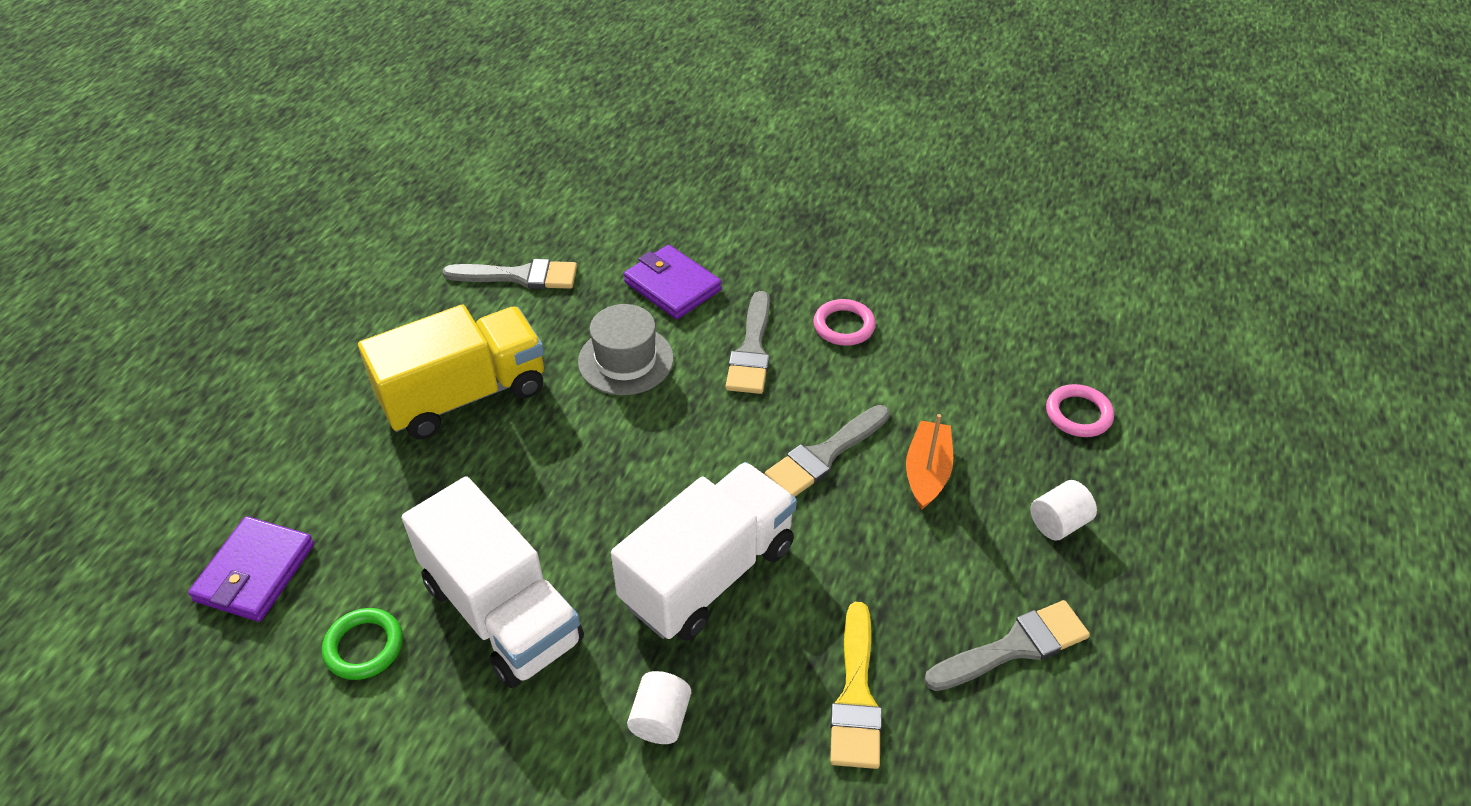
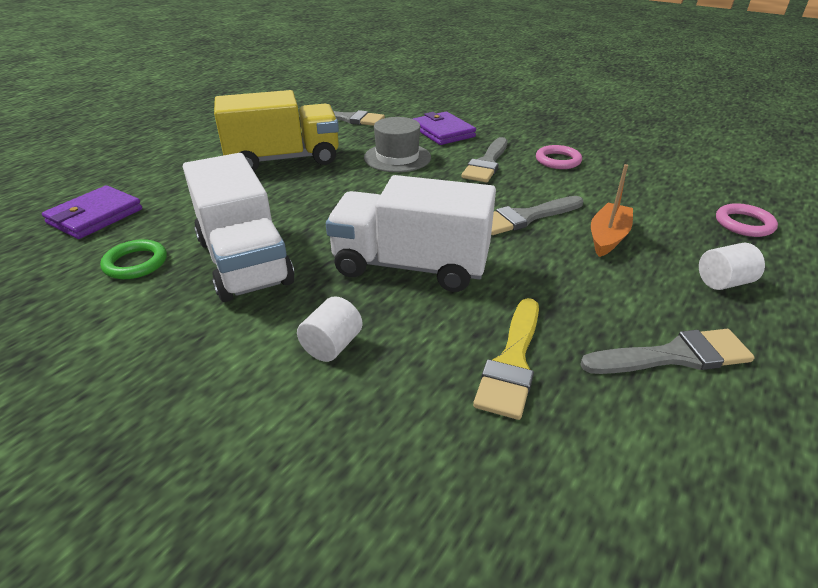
camera: 15 degrees right, 10 degrees down
(708, 574) = (410, 266): white truck -> white truck turned 135 degrees counterclockwise

